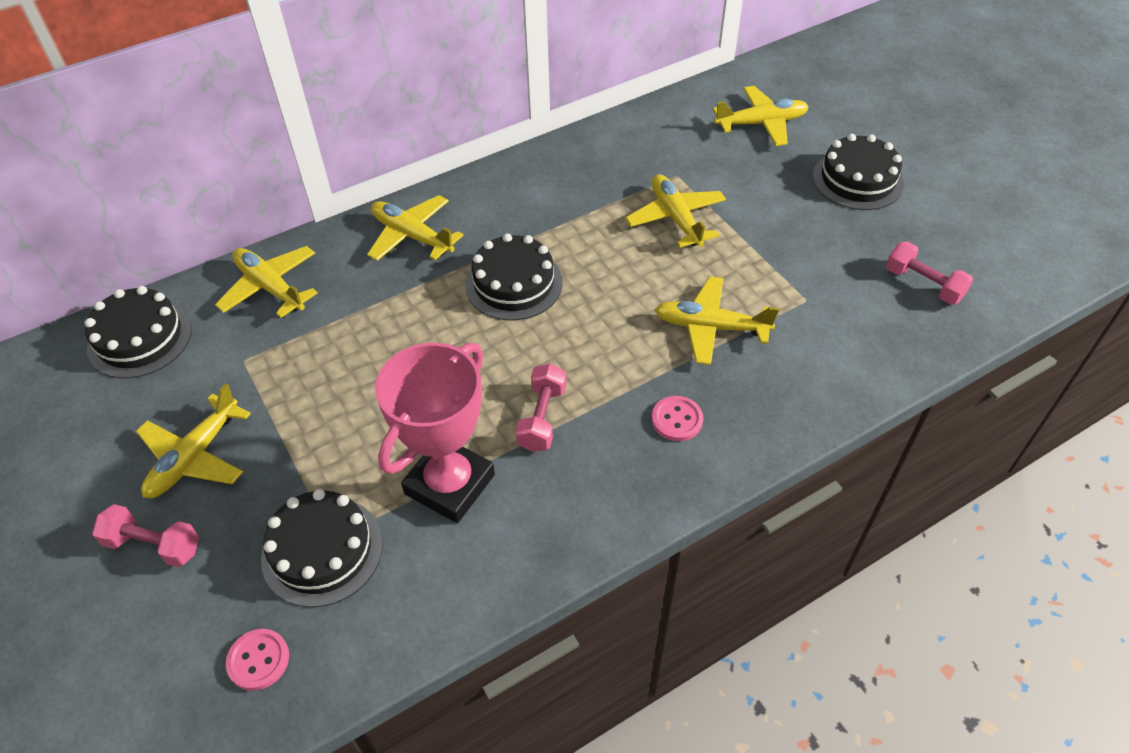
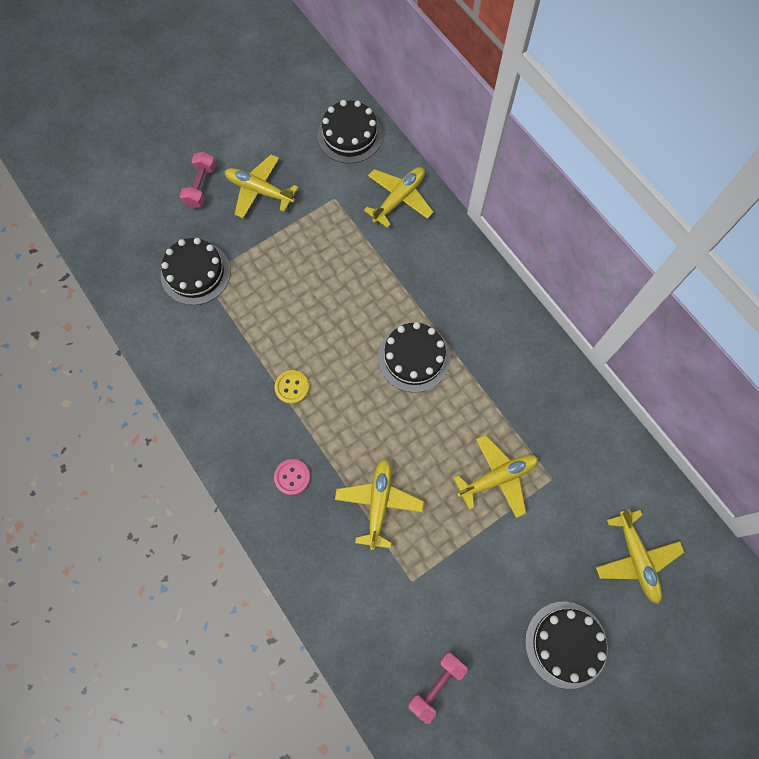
camera: 85 degrees right, 20 degrees up
(258, 660) = (131, 255): pink button -> none
(411, 236) = (458, 280): yellow plane -> none
(450, 484) = (240, 336): pink trophy -> none
(542, 418) = (292, 387): pink dumbbell -> yellow button

